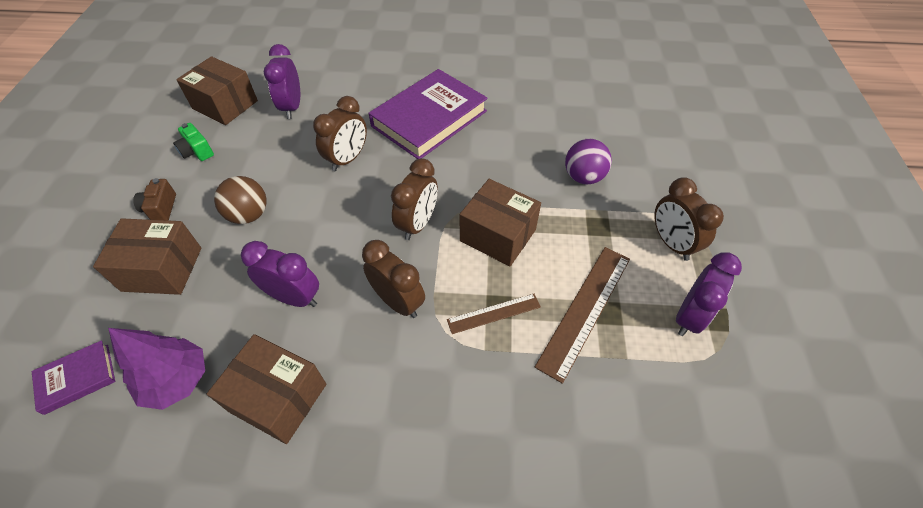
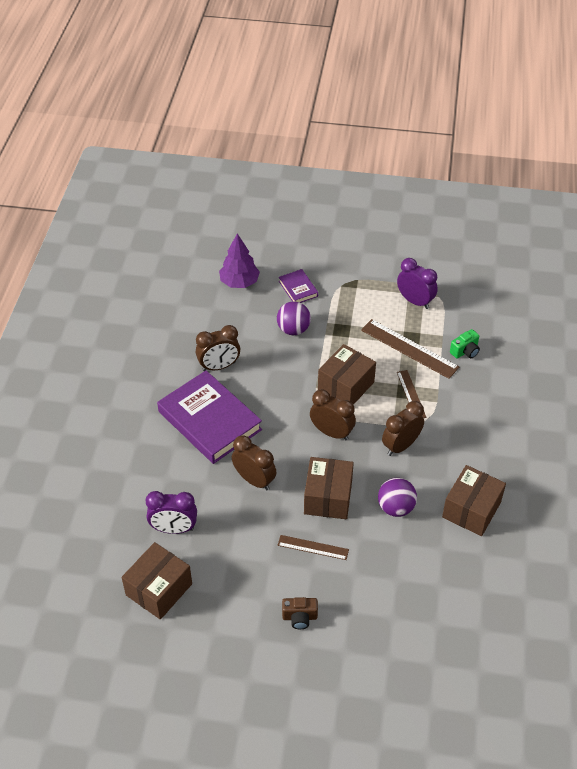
camera: 85 degrees left, 5 degrees down
(77, 378) = (460, 635): purple book -> purple book (298, 289)
(162, 269) = (366, 601): brown box -> brown box (328, 497)
(177, 380) = (460, 570): purple tree -> purple tree (239, 282)
(197, 151) = (227, 602): green camera -> green camera (465, 351)
(249, 215) = (313, 547): brown ball -> brown ruler
(294, 297) = (395, 507): purple clock -> purple ball
(671, 243) = (359, 296): brown clock -> brown clock (219, 366)

